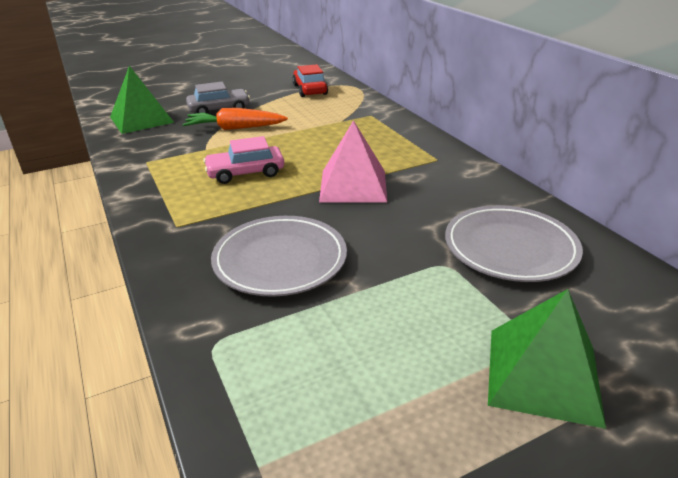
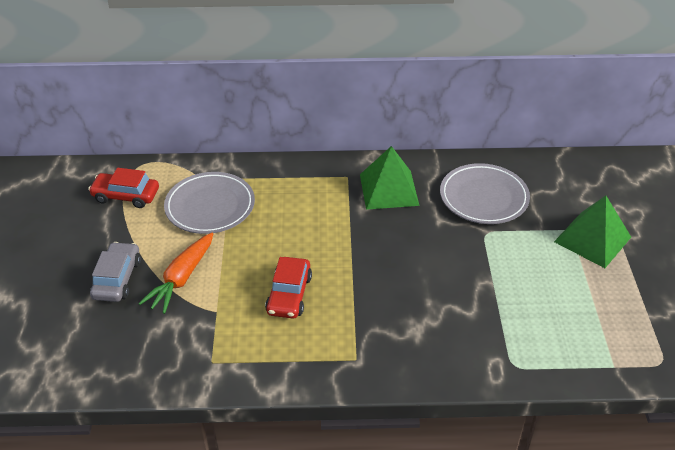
camera: 65 degrees left, 10 degrees up
(141, 119) = (87, 350): green pyramid -> green pyramid (388, 189)
(245, 173) = (289, 294): pink car -> red car
(280, 260) = (439, 309): grey plate -> grey plate (210, 206)
(353, 186) = (358, 237): pink pyramid -> none

